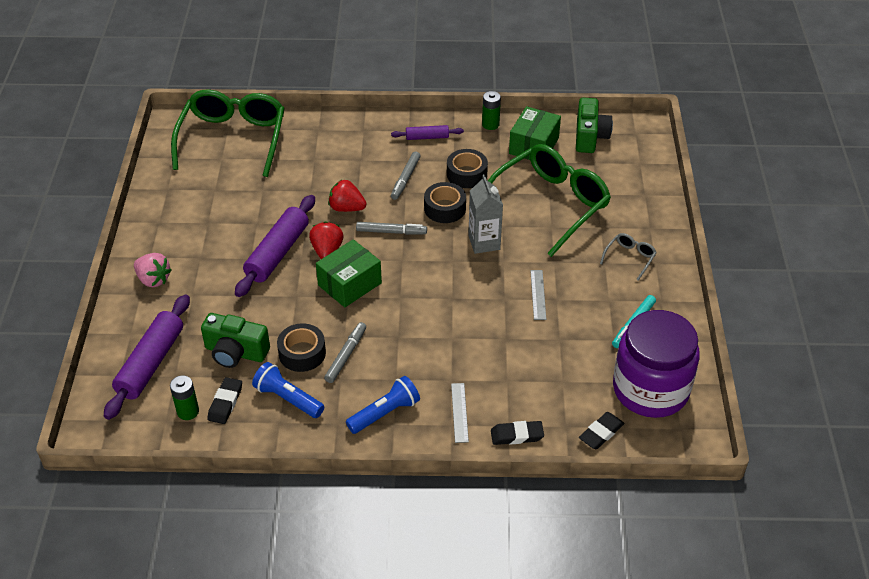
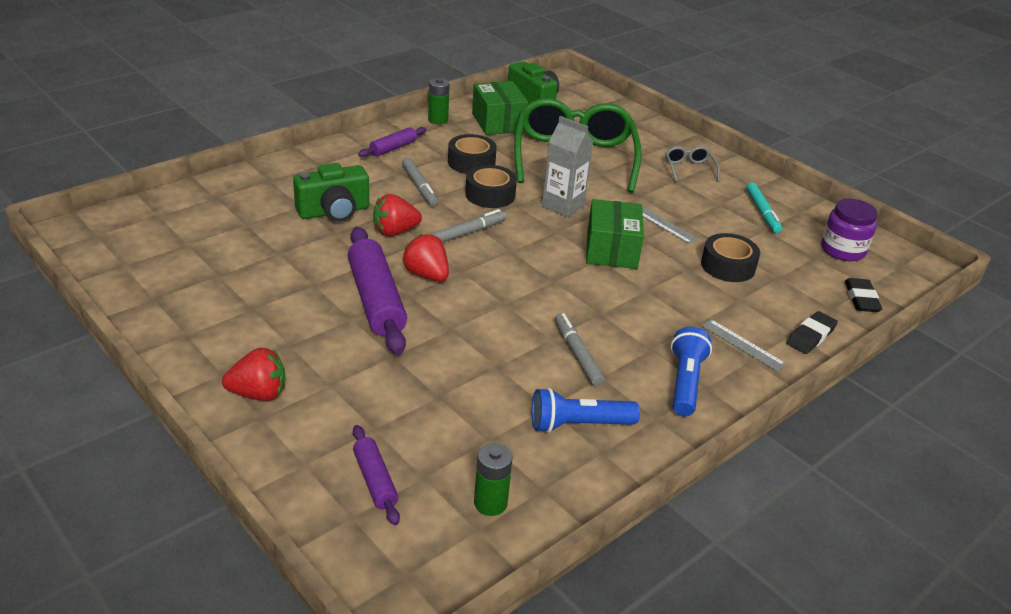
camera: 45 degrees left, 10 degrees down
(151, 363) = (375, 480): purple rolling pin -> purple rolling pin, size x0.53
(153, 279) = (259, 394): pink strawberry -> red strawberry
(225, 403) = (520, 468): black eraser -> none
(233, 139) = (178, 221): green glasses -> none
(235, 352) = (461, 413): green camera -> green camera (334, 211)
(302, 353) = (532, 375): black tape -> black tape (728, 266)
(349, 284) = (491, 292): green box -> green box (611, 250)
(650, 389) = (842, 250): purple jar -> purple jar, size x0.54

